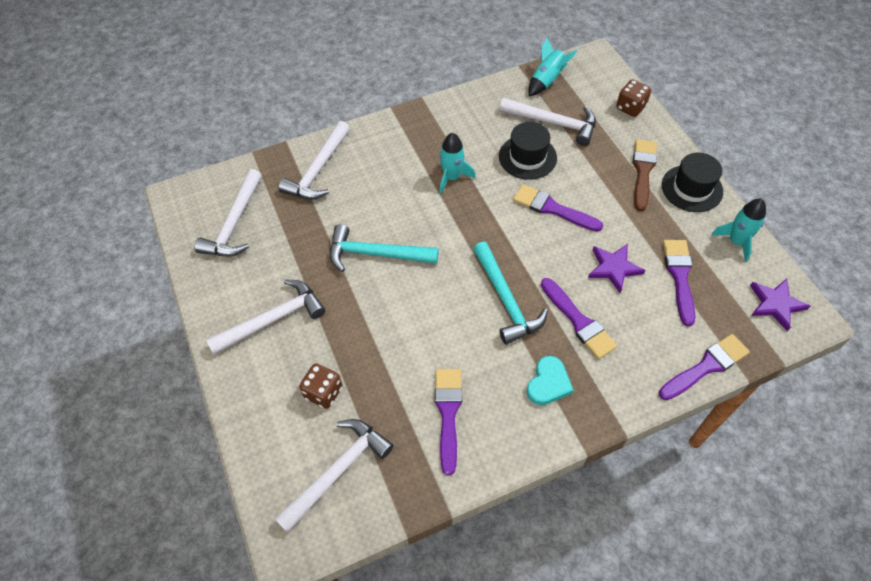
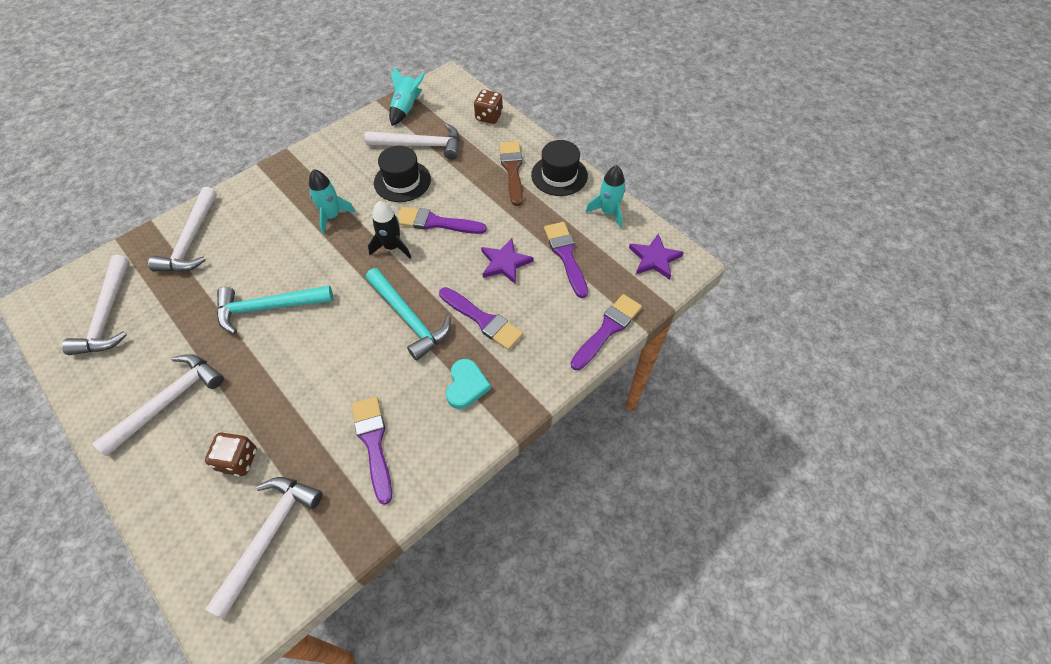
camera: 20 degrees left, 0 degrees up
(504, 223) = (392, 247): none -> black rocket

